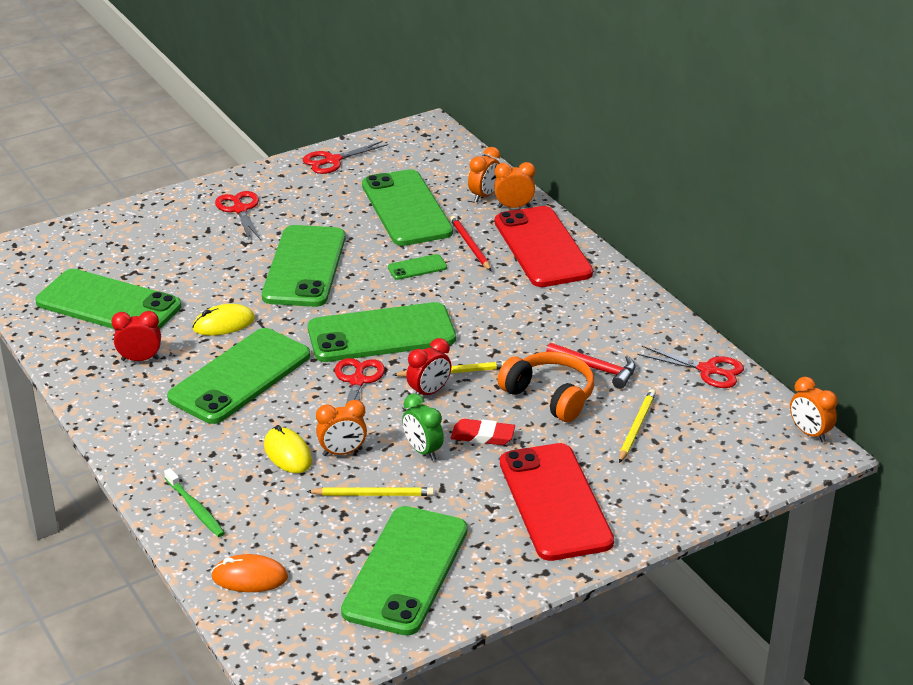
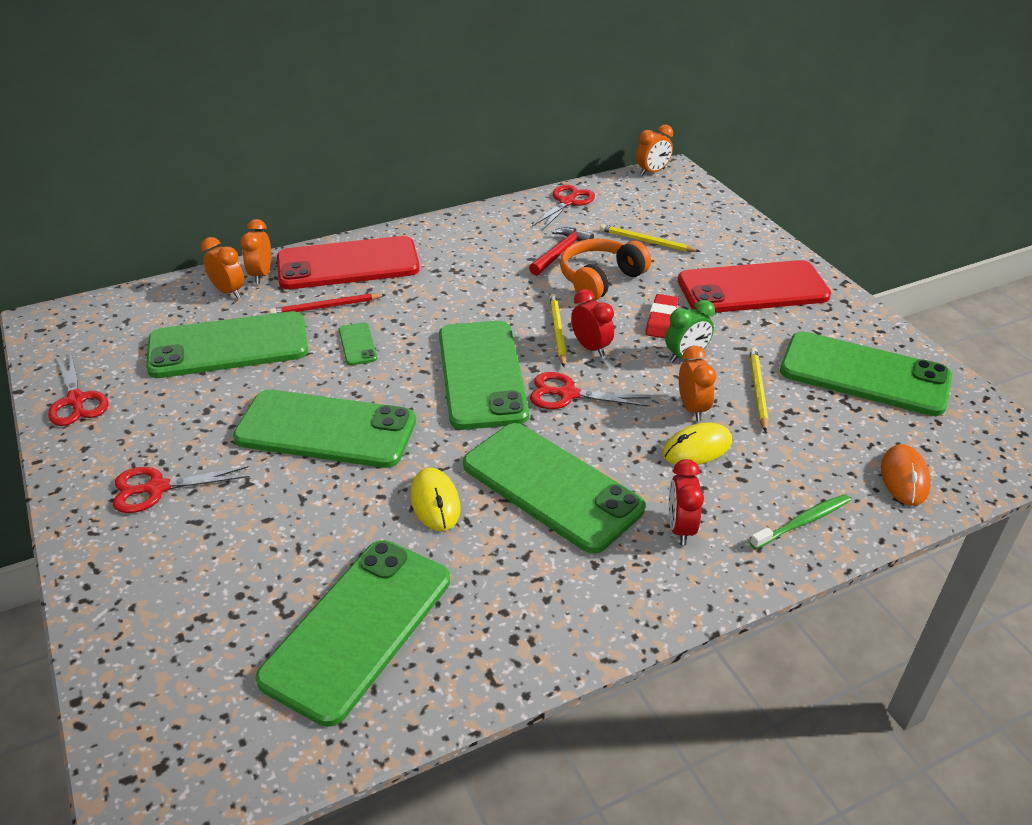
camera: 85 degrees left, 5 degrees up
(140, 359) = (503, 585): red clock -> red clock (680, 528)

